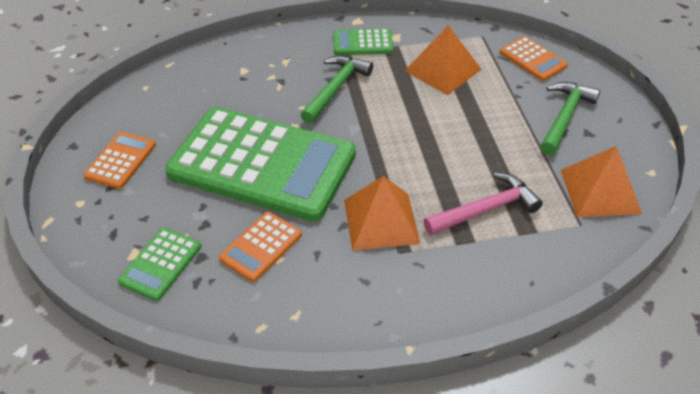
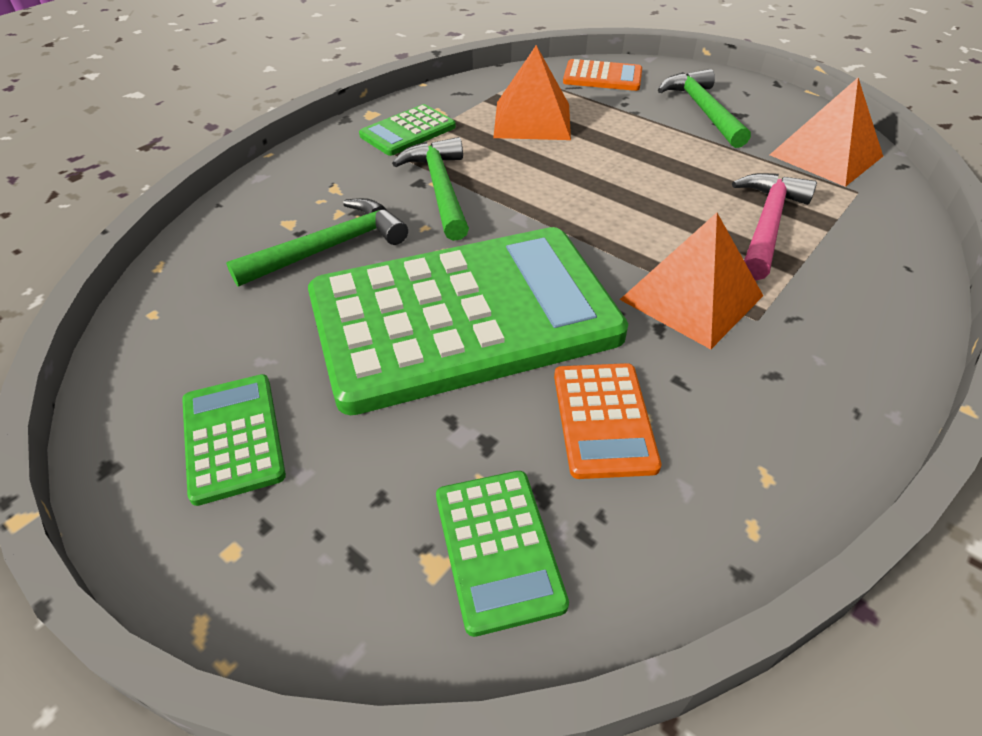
camera: 40 degrees left, 0 degrees up
(121, 161) = (233, 437): orange calculator -> green calculator
(246, 94) = (329, 248): none -> green hammer

